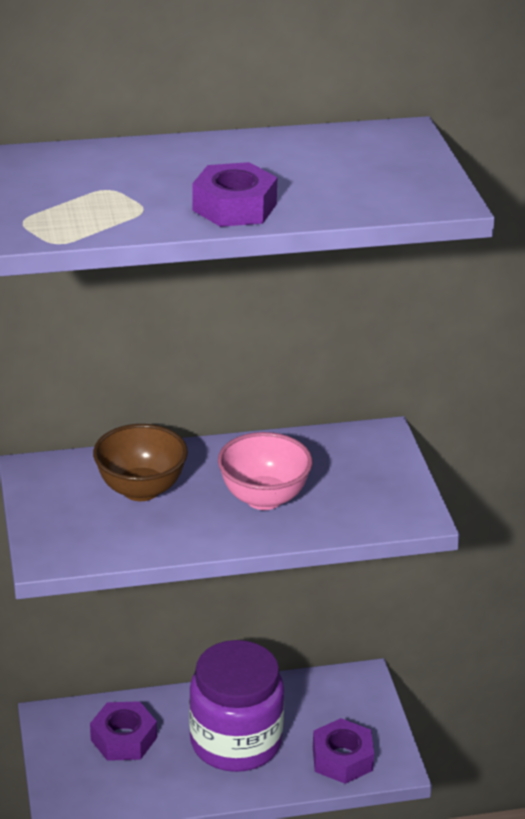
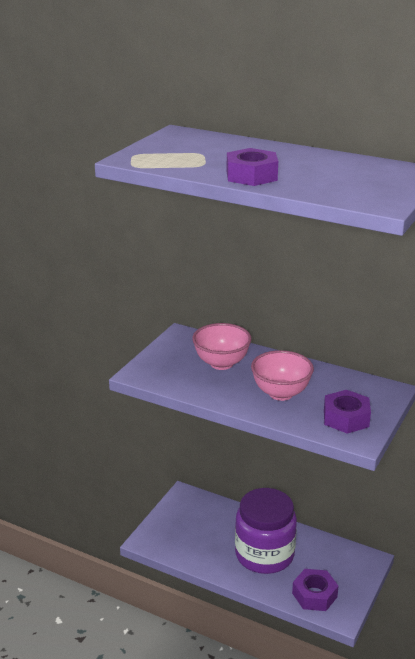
camera: 40 degrees right, 5 degrees down
(124, 739) = (209, 523): purple nut -> purple nut (346, 418)
(141, 490) = (221, 363): brown bowl -> pink bowl

